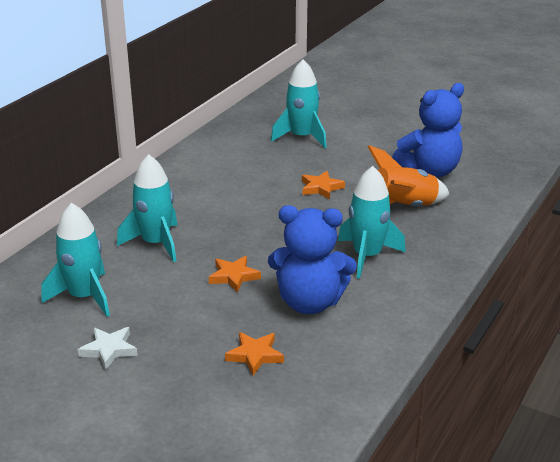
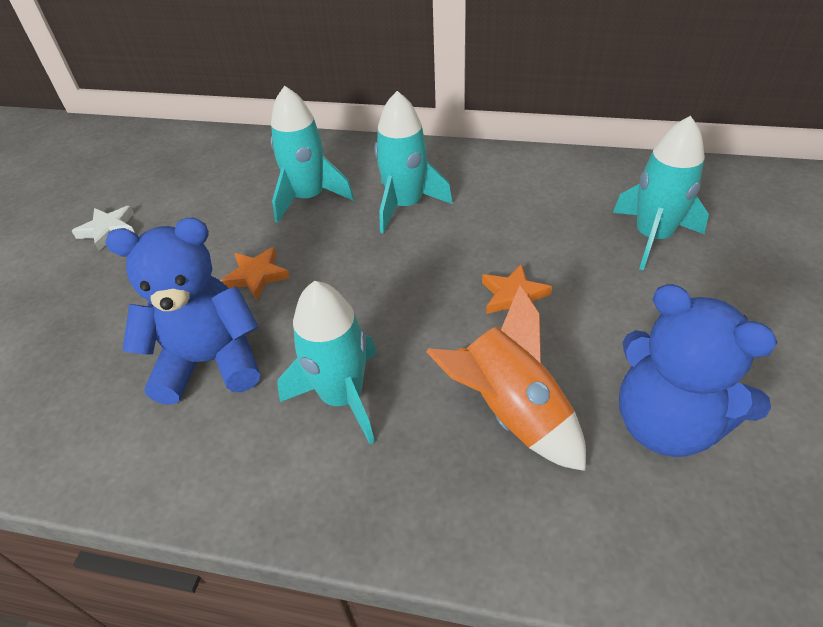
camera: 75 degrees right, 15 degrees up
(84, 297) = (197, 186): turquoise rocket -> turquoise rocket (405, 205)
(255, 355) = (95, 340): orange star -> none
(309, 302) = (210, 361): blue teddy bear -> blue teddy bear turned 90 degrees clockwise

